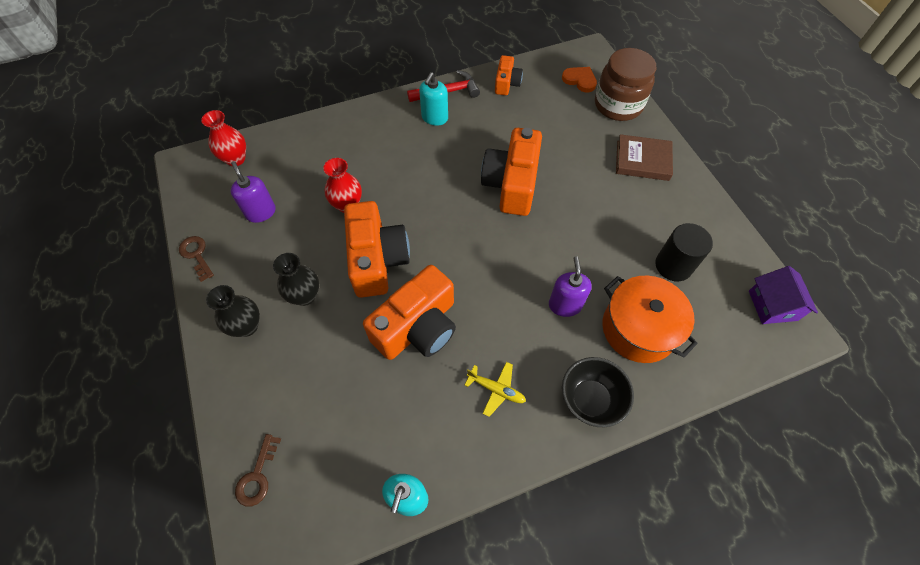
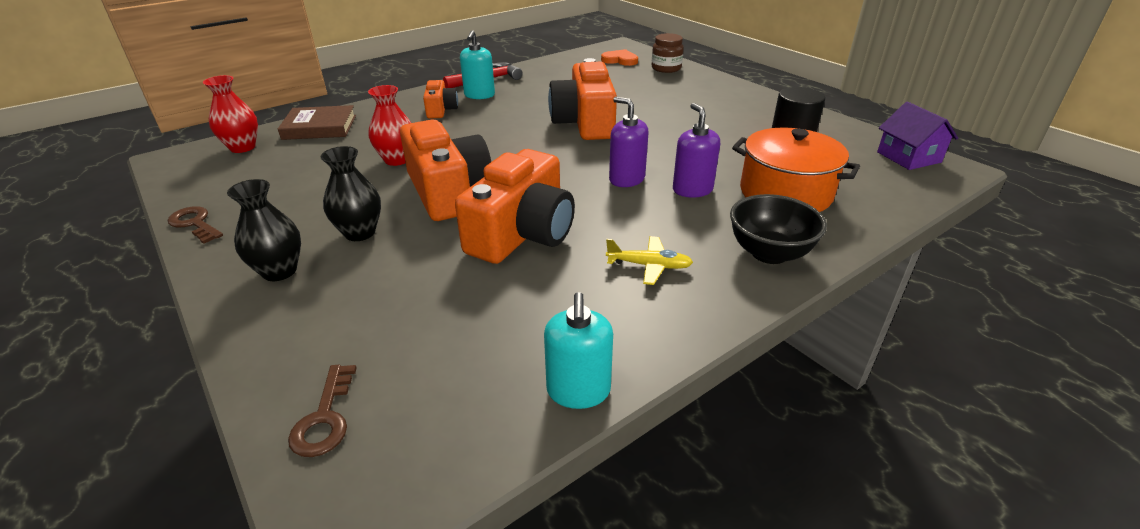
camera: 15 degrees left, 25 degrees down
(261, 212) = (283, 179): purple soap dispenser -> purple soap dispenser (626, 179)
(506, 83) = (547, 69): orange camera -> orange camera (441, 110)
(618, 105) = (666, 68): brown jar -> brown jar, size x0.59
(642, 160) = (711, 93): brown book -> brown book (319, 127)

